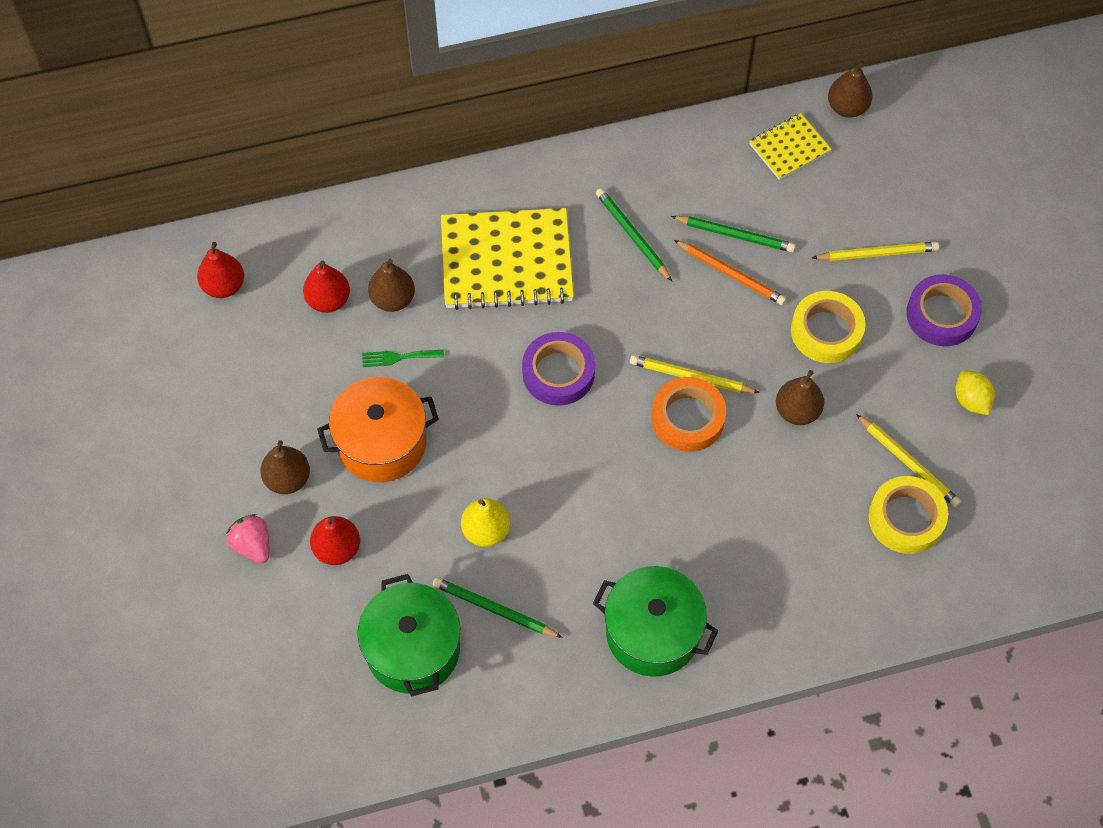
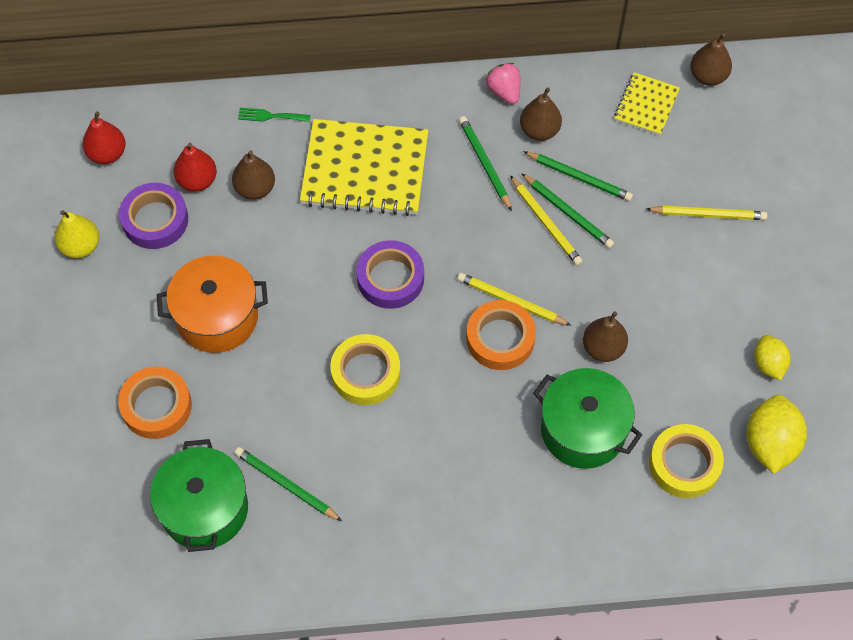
camera: 10 degrees right, 0 degrees up
(252, 545) = (82, 390): pink strawberry -> pink strawberry (504, 91)
(288, 479) = (126, 336): brown pear -> brown pear (539, 130)
(337, 549) = (156, 406): red pear -> orange tape
(398, 357) = (249, 242): green fork -> green fork (270, 116)
(486, 530) = (294, 412): yellow pear -> yellow pear (80, 246)
(652, 632) = (426, 530): green pot -> green pot (583, 430)
(731, 274) = (568, 213): orange pencil -> green pencil
(789, 148) = (646, 105): yellow notebook -> yellow notebook turned 45 degrees counterclockwise
(826, 331) = (645, 279): yellow tape -> yellow tape (365, 373)
(908, 463) = (697, 412): yellow pencil -> yellow pencil (545, 223)
(942, 315) = (757, 280): purple tape -> purple tape (155, 220)
(989, 483) = (770, 443): none -> yellow lemon

